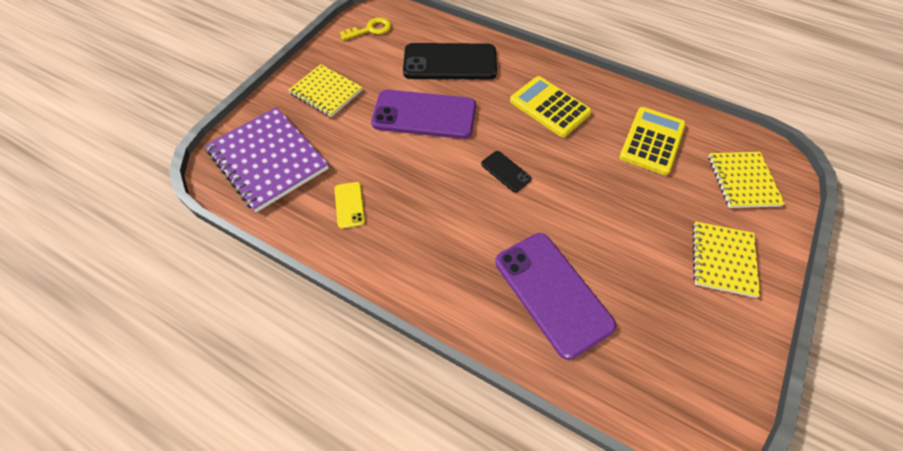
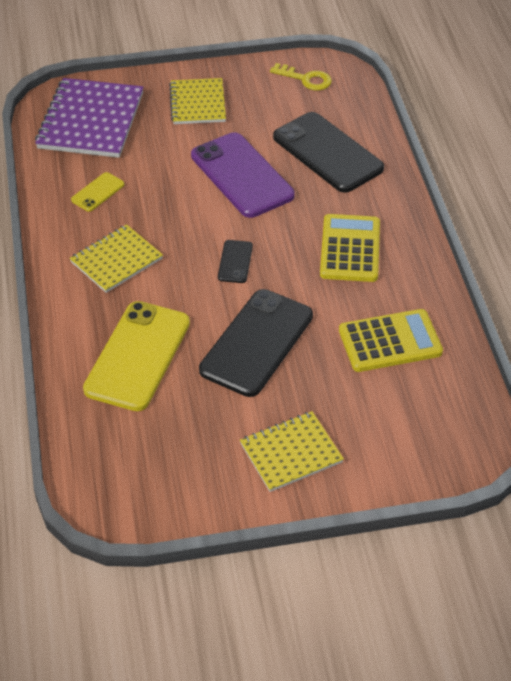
camera: 50 degrees right, 10 degrees down
(552, 293) = (137, 356): purple phone -> yellow phone
(597, 210) = (256, 343): none -> black phone
(743, 181) = (412, 431): yellow notebook -> yellow notebook (116, 260)

